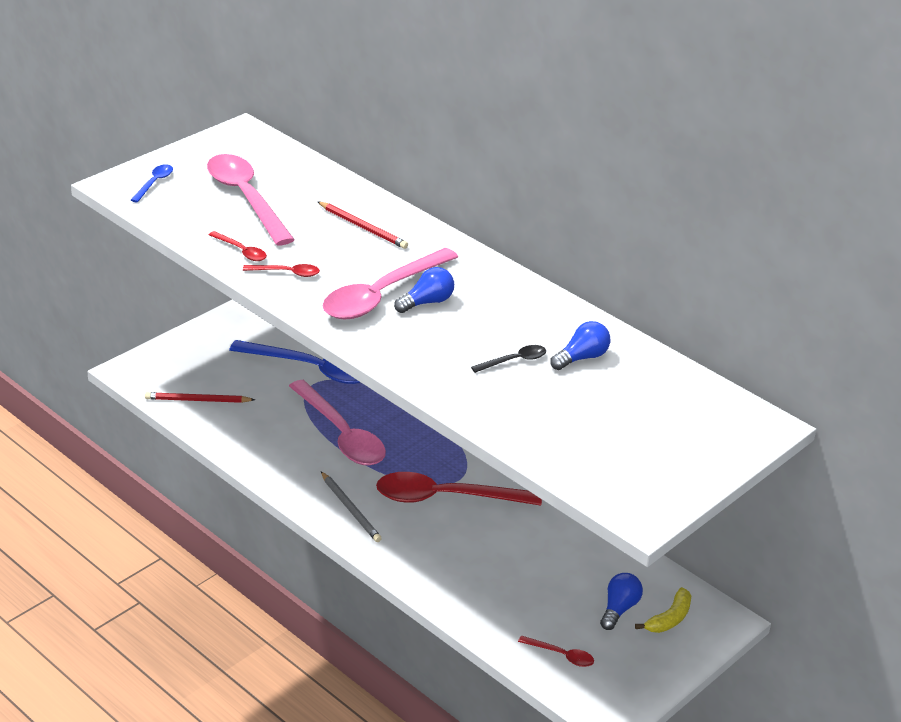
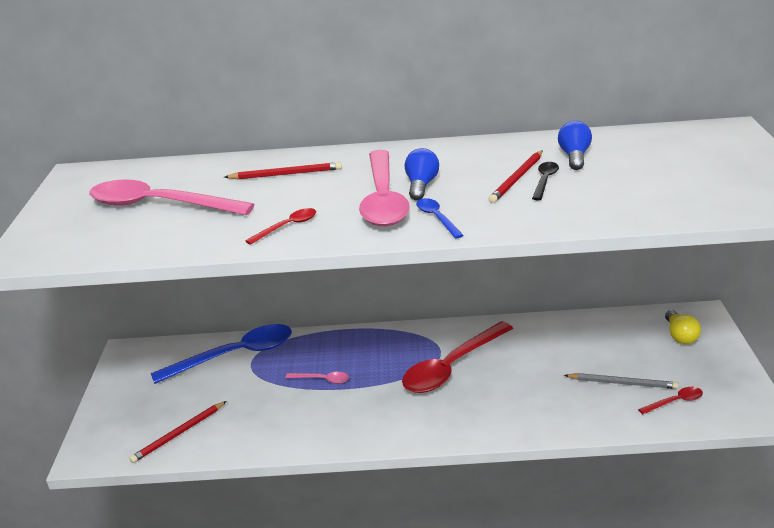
camera: 40 degrees left, 5 degrees down
(154, 183) = (56, 237): blue spoon -> blue spoon (437, 218)
(241, 251) = (222, 235): red spoon -> none
(341, 434) = (322, 380): pink spoon -> pink spoon, size x0.43
(350, 509) = (407, 420): grey pencil -> grey pencil (622, 383)
(500, 345) = (517, 179): none -> red pencil
(619, 609) = (650, 351): blue light bulb -> none
(669, 618) = (680, 335): yellow banana -> yellow light bulb

